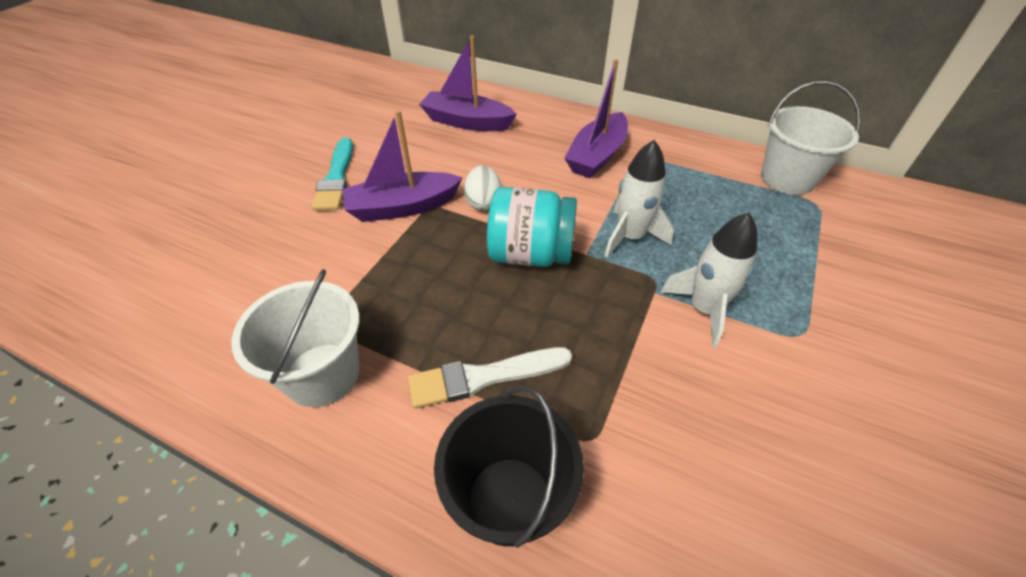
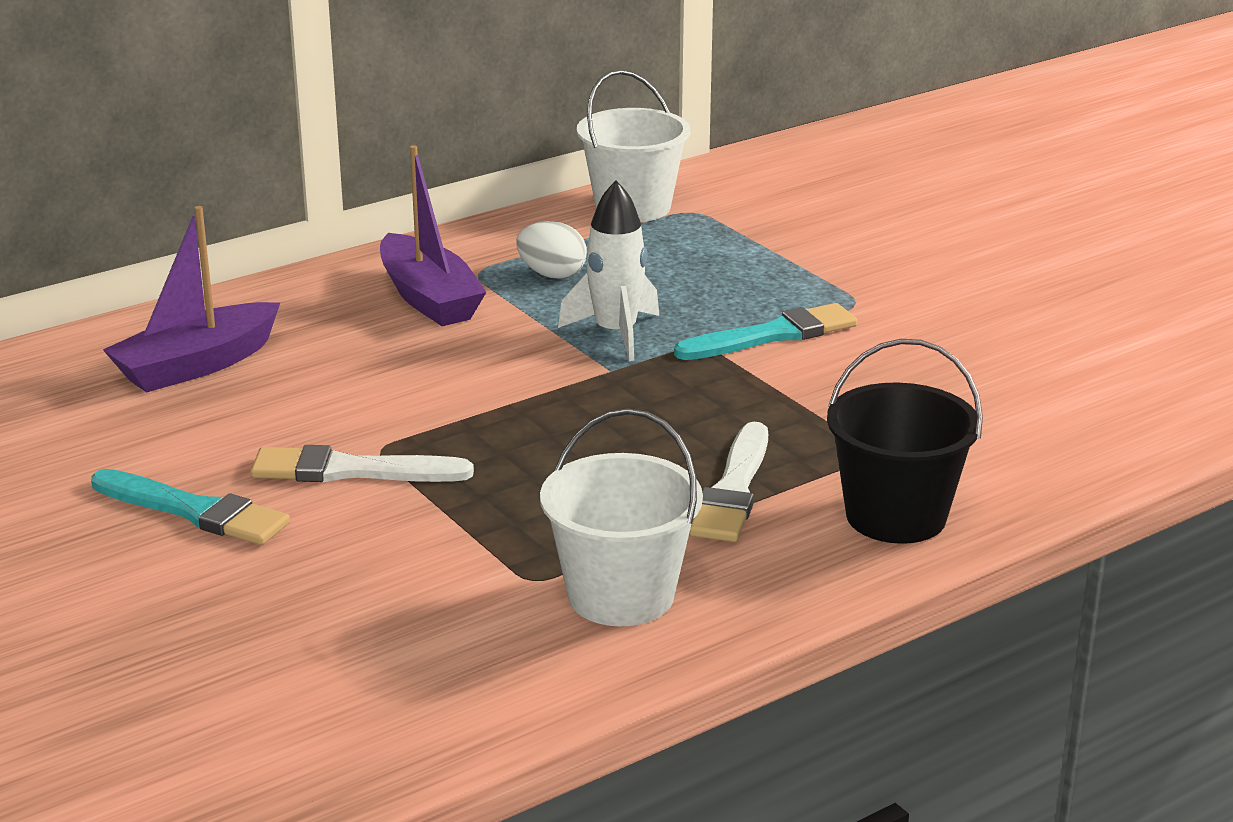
camera: 60 degrees left, 20 degrees down
(402, 207) = (351, 470): purple boat -> white brush
(483, 202) = (423, 407): white egg -> white egg (552, 274)
(530, 254) = (569, 405): turquoise jar -> none
(704, 309) = (772, 335): white rocket -> turquoise brush

